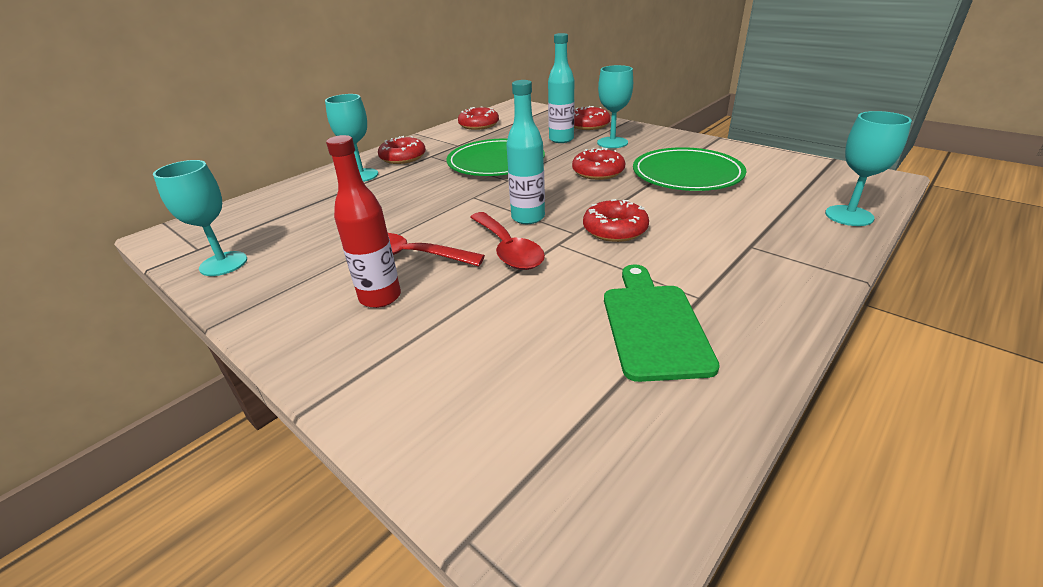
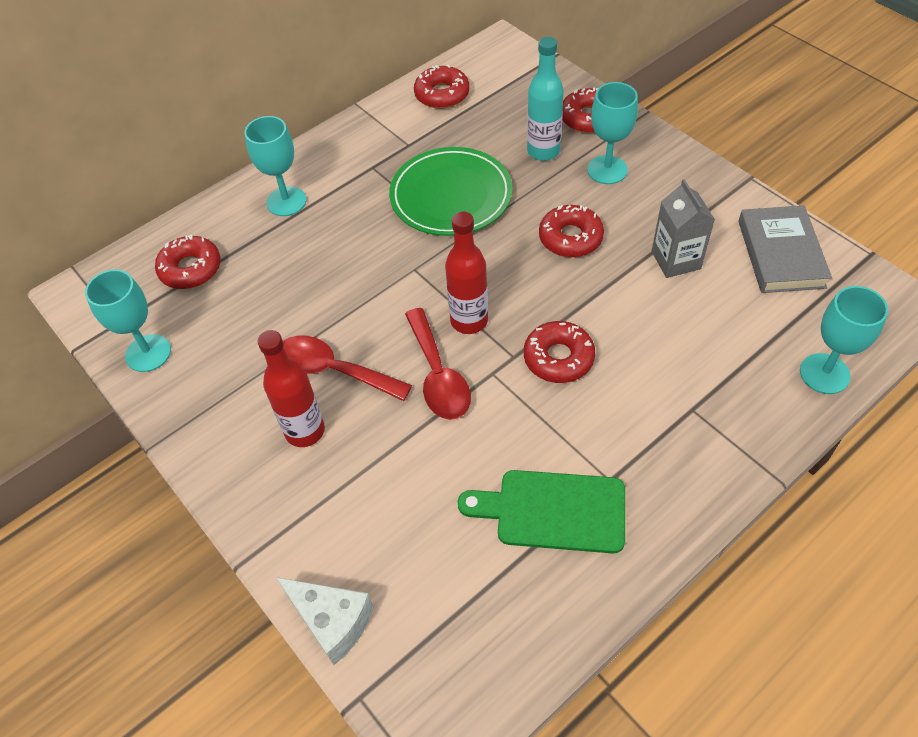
camera: 10 degrees right, 20 degrees up
(403, 157) = (337, 166): red donut -> red donut (190, 269)
(420, 455) = (332, 622): none -> white cheese
(528, 218) = (469, 321): turquoise bottle -> red bottle
(653, 325) = (553, 511): green cutting board -> green cutting board turned 90 degrees counterclockwise
(687, 174) = (676, 260): green plate -> grey carton
(766, 164) = (780, 254): none -> grey book

